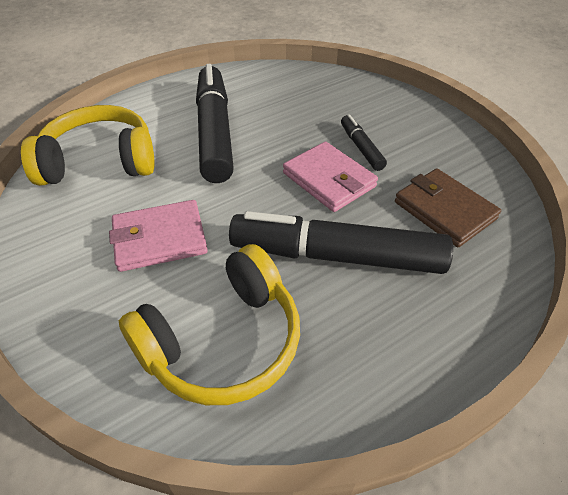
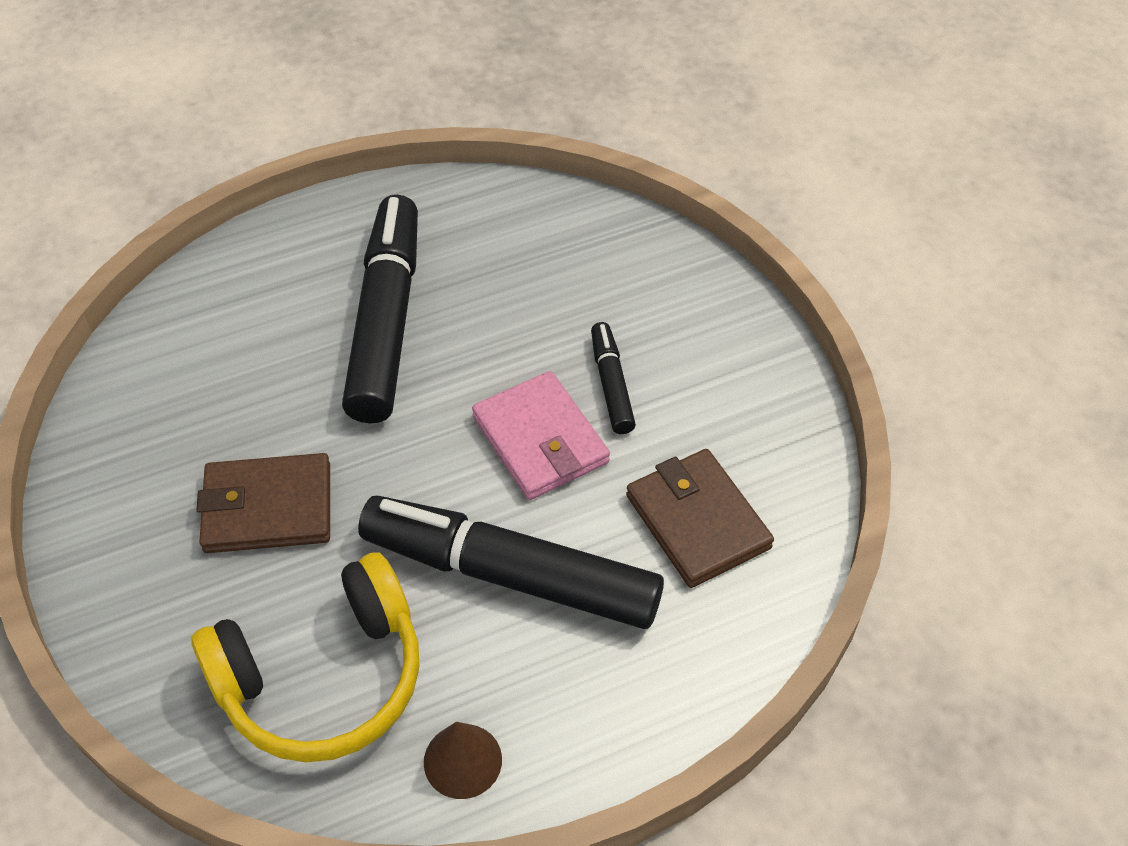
camera: 10 degrees right, 5 degrees up
(100, 161) = (201, 355): yellow headphones -> none
(160, 239) = (268, 508): pink wallet -> brown wallet
(345, 385) = (462, 760): none -> brown cone

